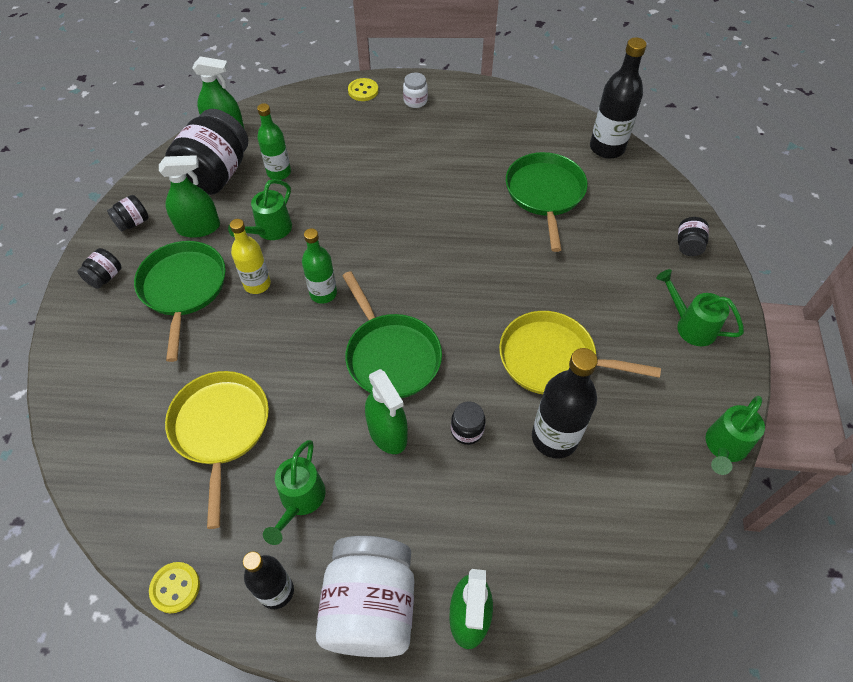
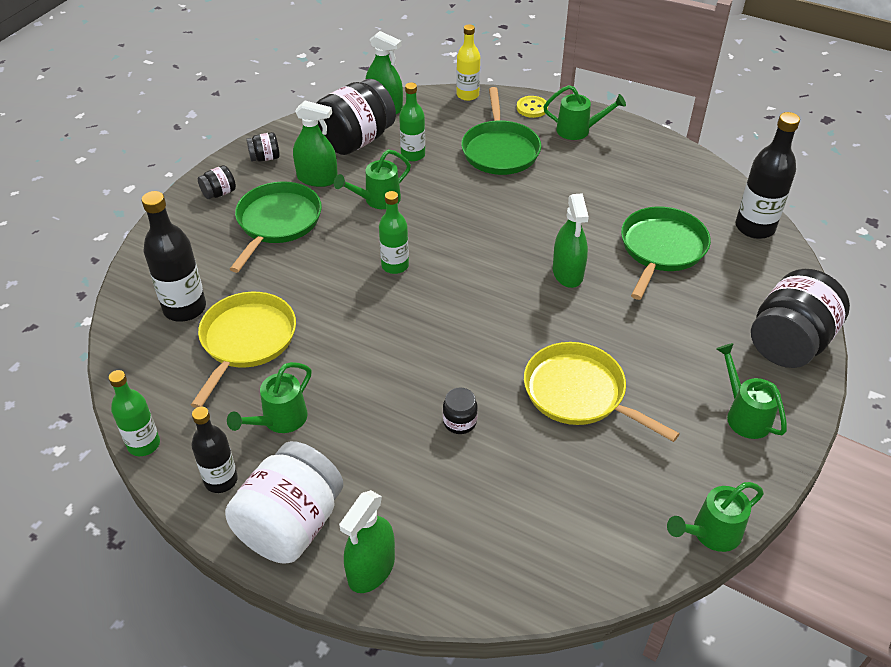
camera: 25 degrees right, 10 degrees down
(175, 588) = (144, 444): yellow button -> green bottle
(257, 284) = (341, 239): yellow bottle -> yellow bottle (467, 95)
(387, 433) = (386, 397): green spray bottle -> green spray bottle (567, 273)
(391, 356) = (426, 337): green pan -> green pan (500, 150)
(415, 101) = (578, 130): white jar -> green watering can
(554, 438) = (540, 459): black bottle -> black bottle (184, 308)
(688, 245) = (789, 343): black jar -> black jar, size x2.28

